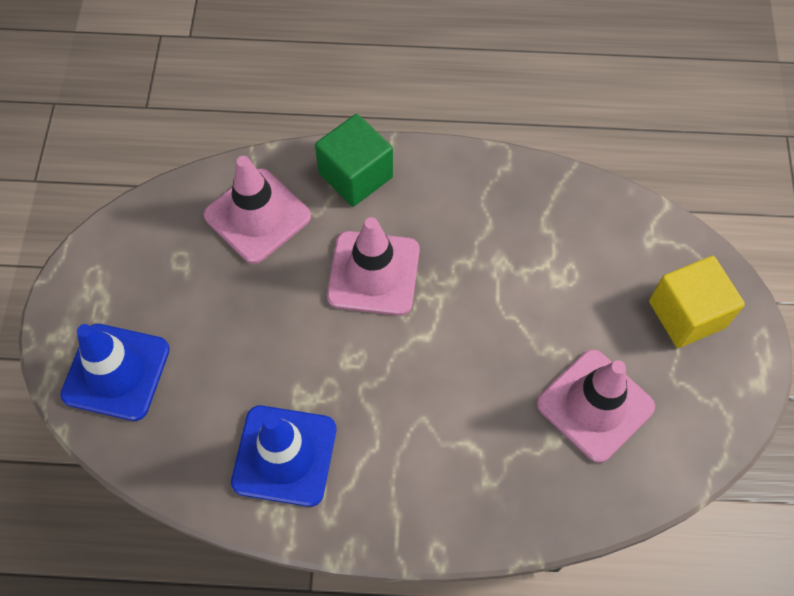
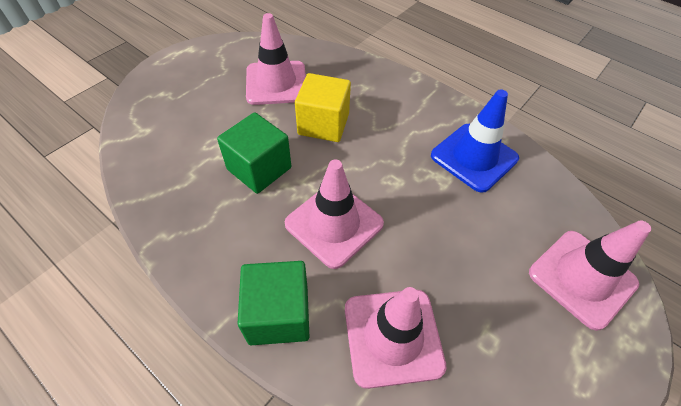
camera: 145 degrees left, 10 degrees down
(116, 372) = (582, 278): blue traffic cone -> pink traffic cone
(494, 280) = (259, 168): none -> green cube
(686, 314) = (179, 89): yellow cube -> yellow cube (323, 124)

